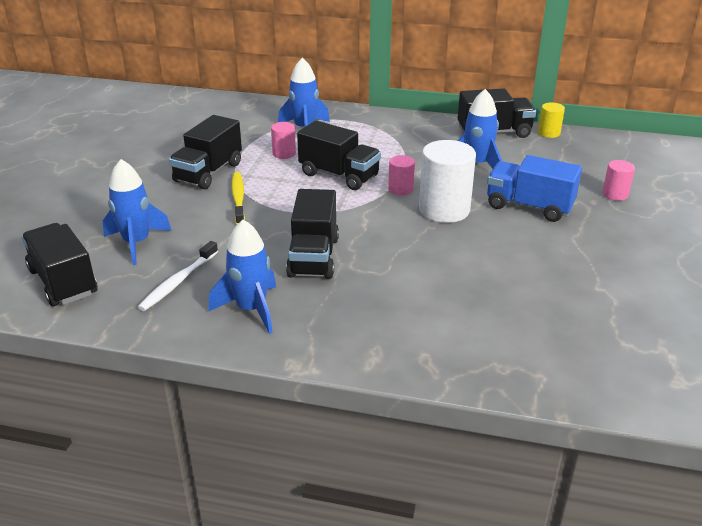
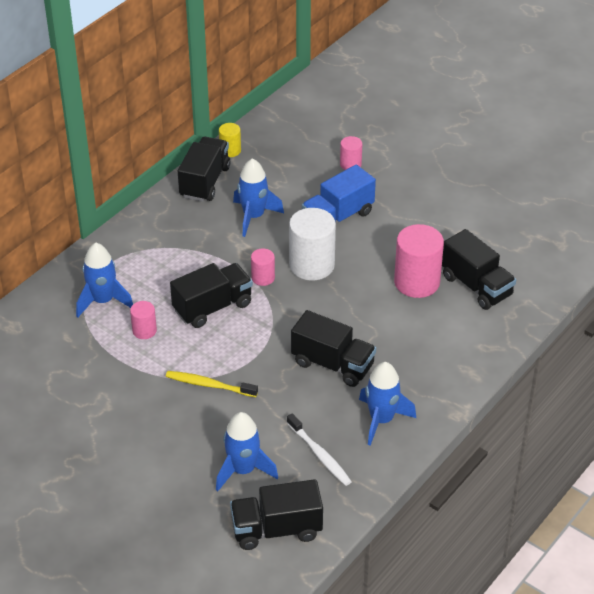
camera: 65 degrees left, 10 degrees up
(208, 172) = (145, 393): black truck -> black truck (476, 286)
(485, 279) = (417, 282): none -> pink cylinder

